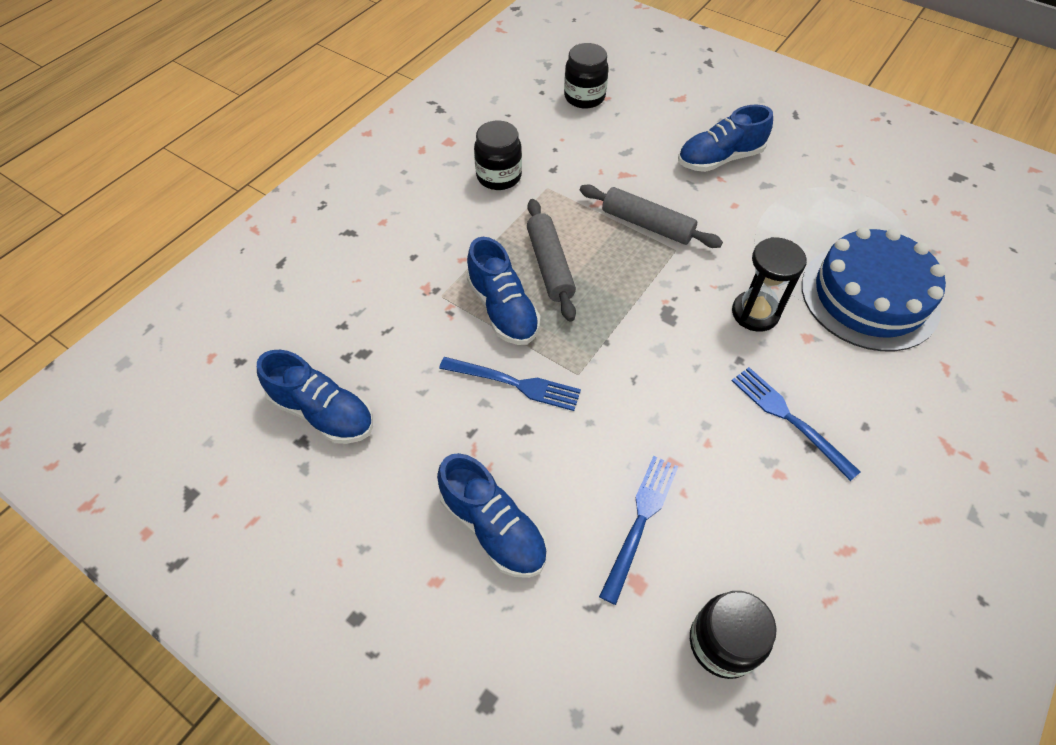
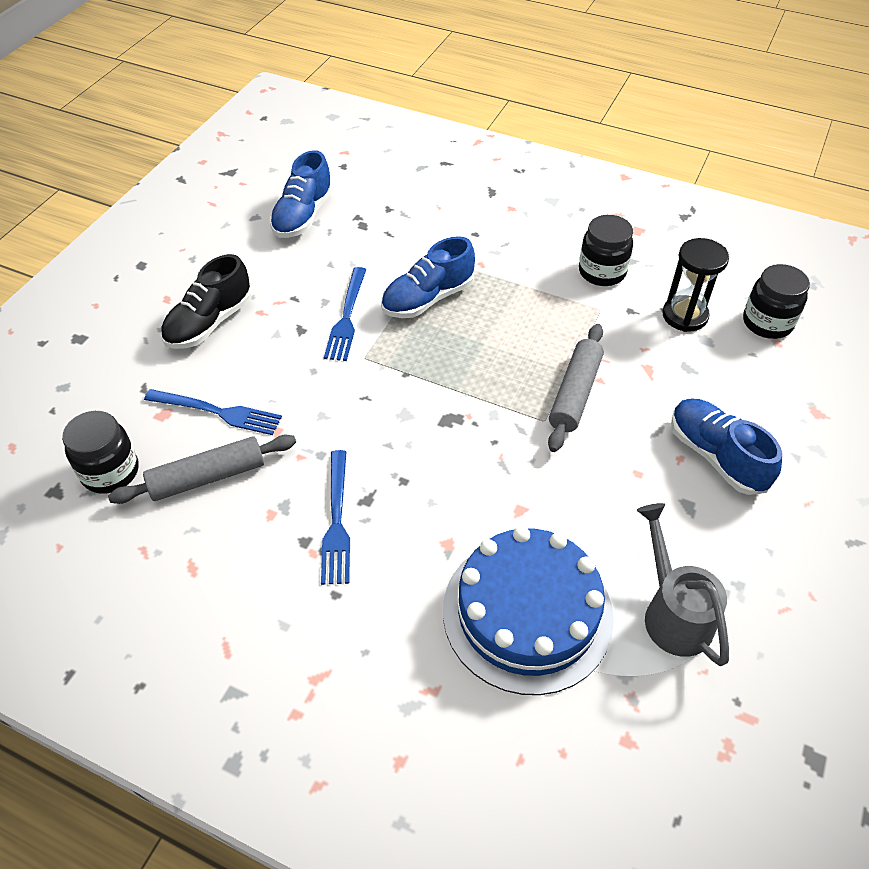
camera: 80 degrees right, 5 degrees down
(493, 527) = (210, 323): blue shoe -> black shoe
(550, 265) = (491, 324): grey rolling pin -> grey rolling pin (207, 477)
(755, 313) = (471, 494): black hourglass -> black hourglass (684, 316)
(788, 418) = (337, 522): blue fork -> blue fork turned 135 degrees clockwise
(861, 215) = (673, 613): none -> grey watering can

